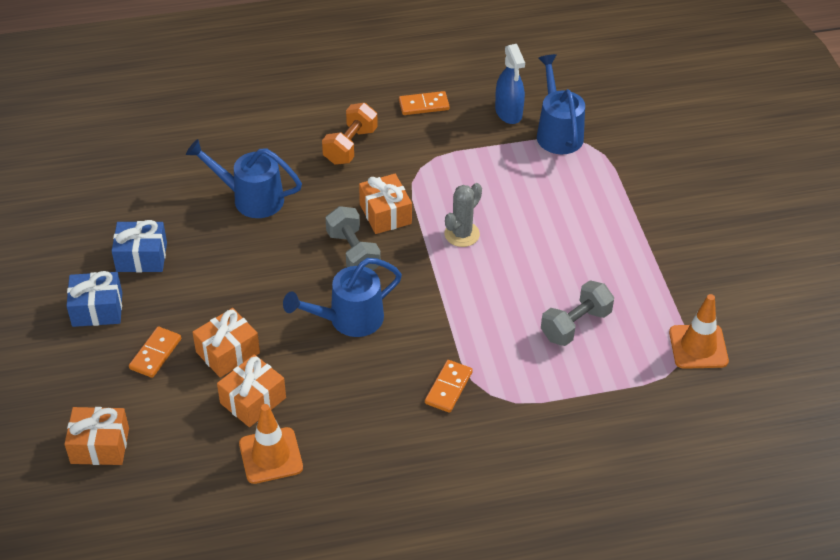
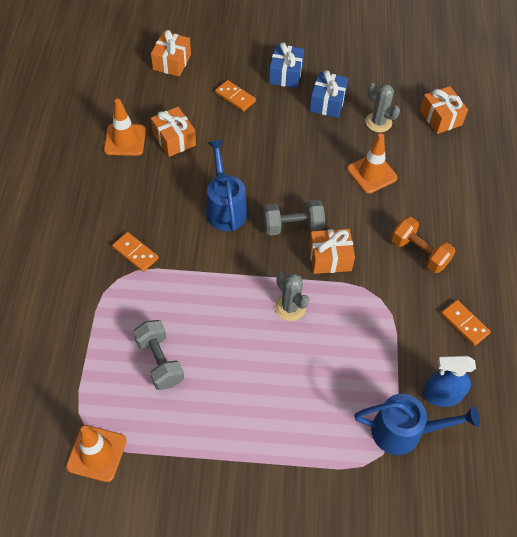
camera: 105 degrees right, 10 degrees up
(164, 204) = (378, 122): none -> grey cactus
(228, 352) = (221, 133): orange gift -> orange gift (440, 118)
(250, 198) = (372, 173): blue watering can -> orange traffic cone
(424, 105) = (464, 323): orange domino -> orange domino turned 45 degrees counterclockwise

